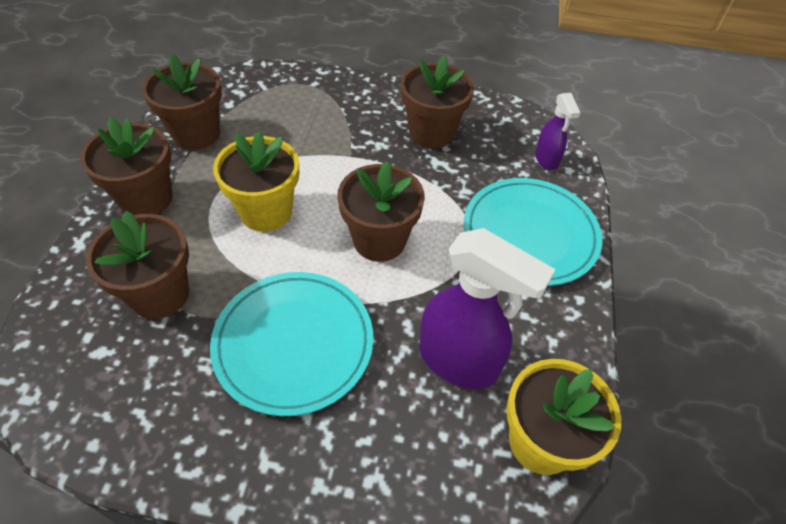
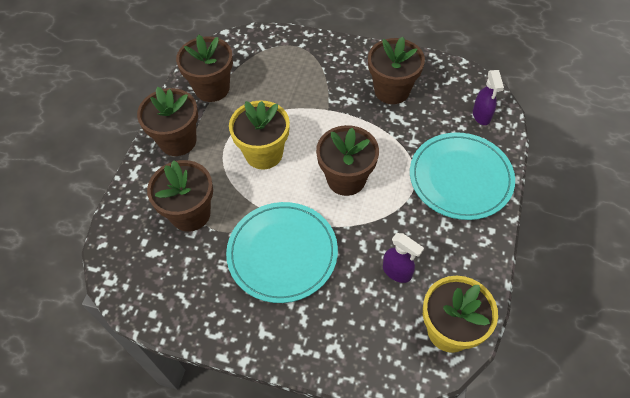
camera: 10 degrees right, 5 degrees up
(459, 361) = (397, 272): purple spray bottle -> purple spray bottle, size x0.53

